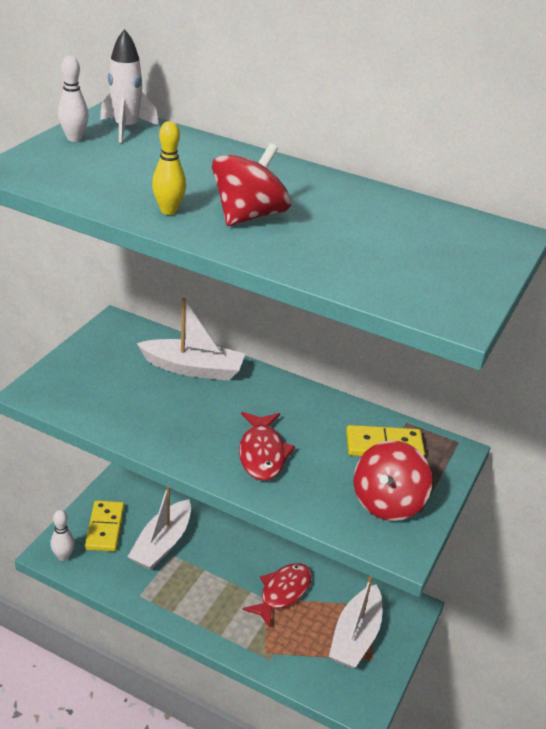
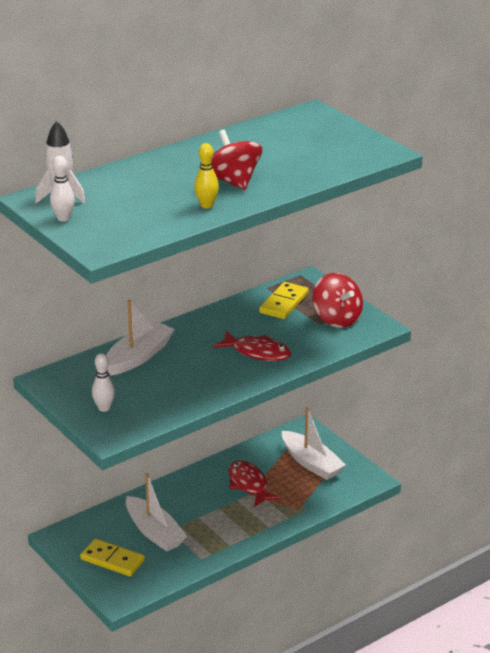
camera: 60 degrees left, 5 degrees down
(63, 556) = (129, 591): white bowling pin -> white bowling pin (104, 408)

